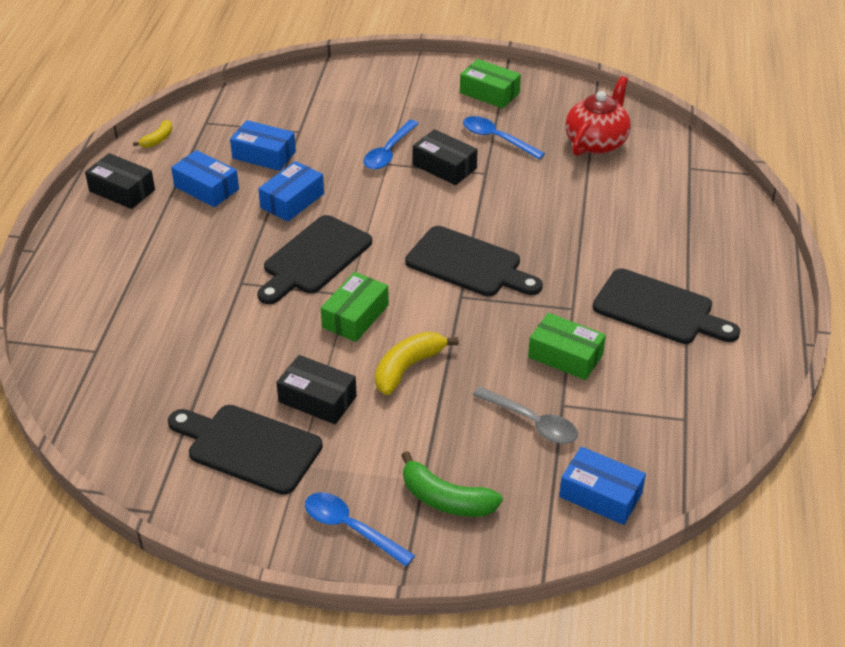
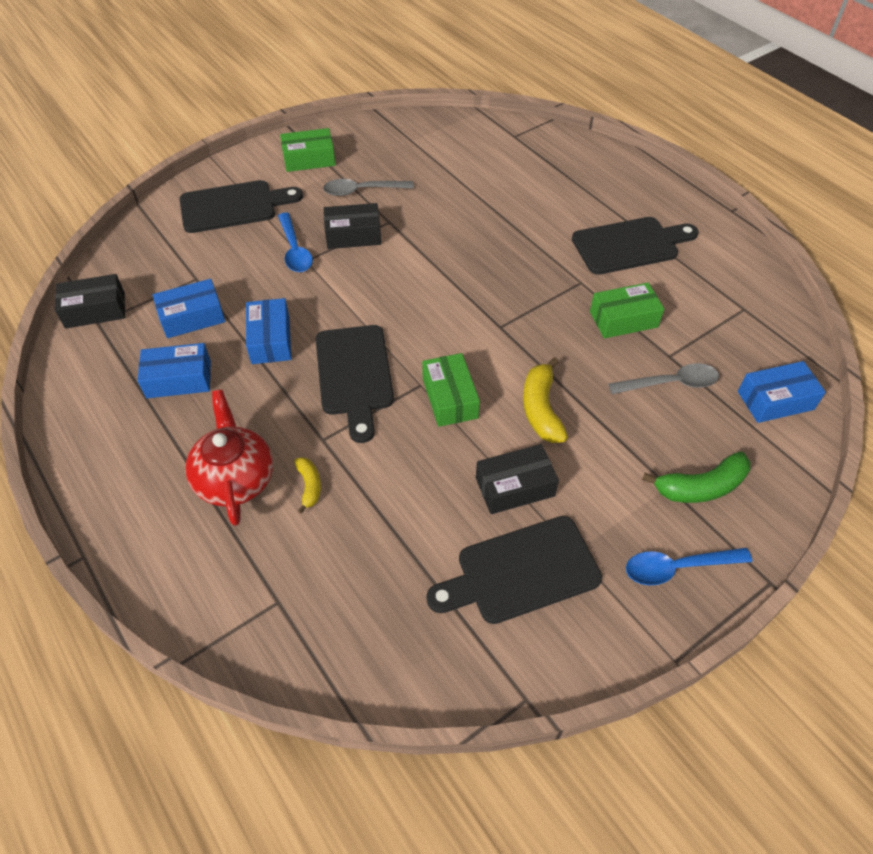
camera: 45 degrees left, 10 degrees up
(122, 190) = (98, 436): black box -> black box (95, 310)
(158, 139) = (70, 366): yellow banana -> yellow banana (309, 486)
(468, 264) = (472, 298): black cutting board -> black cutting board (233, 206)
(496, 139) = (362, 191): blue spoon -> grey spoon
(596, 142) = (433, 153): red teapot -> red teapot (235, 479)

